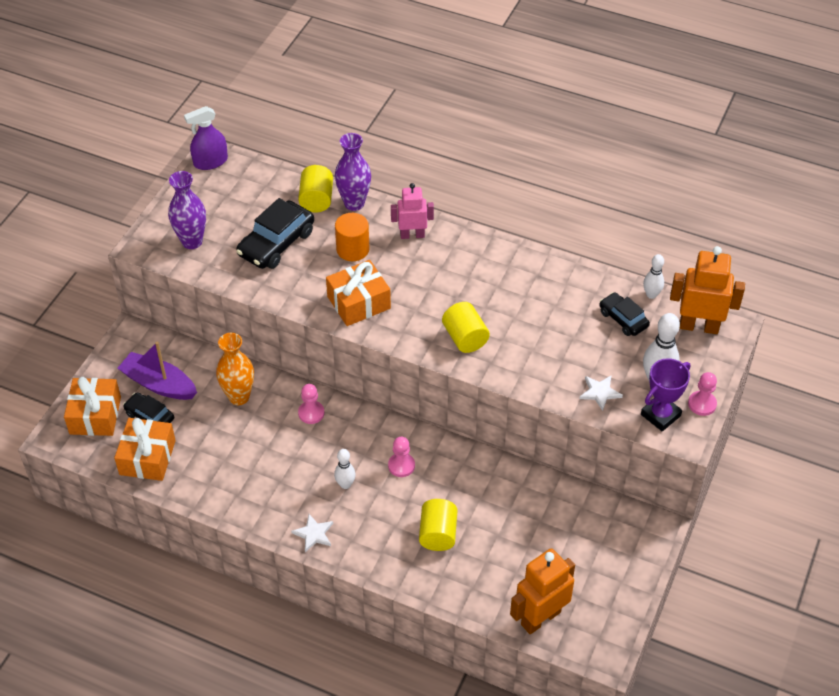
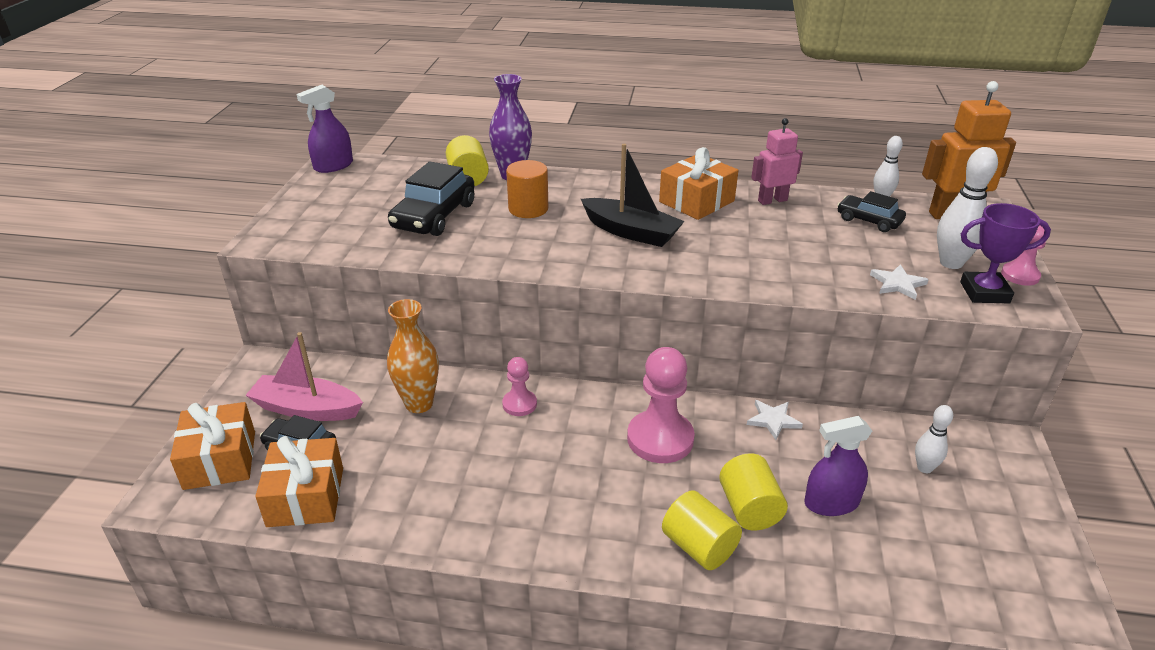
camera: 15 degrees left, 15 degrees down
(159, 384) = (307, 409): purple boat -> pink boat
(192, 241) = (327, 228): purple vase -> none
(313, 534) = (579, 545): white star -> white star (773, 420)
(345, 484) = (597, 474): white bowling pin -> white bowling pin (924, 468)
(358, 302) = (557, 250): orange gift -> orange gift (696, 201)
(401, 465) = (660, 439): pink pawn -> pink pawn, size x1.84
(412, 235) = (591, 190): pink robot -> pink robot (772, 200)
(423, 293) = (631, 232): none -> black boat
(465, 338) = (704, 261): yellow cylinder -> yellow cylinder (699, 547)
(496, 543) = (831, 503): none -> purple spray bottle
(540, 618) = (951, 587): orange robot -> none
(660, 415) = (984, 292): purple trophy -> purple trophy turned 60 degrees clockwise

